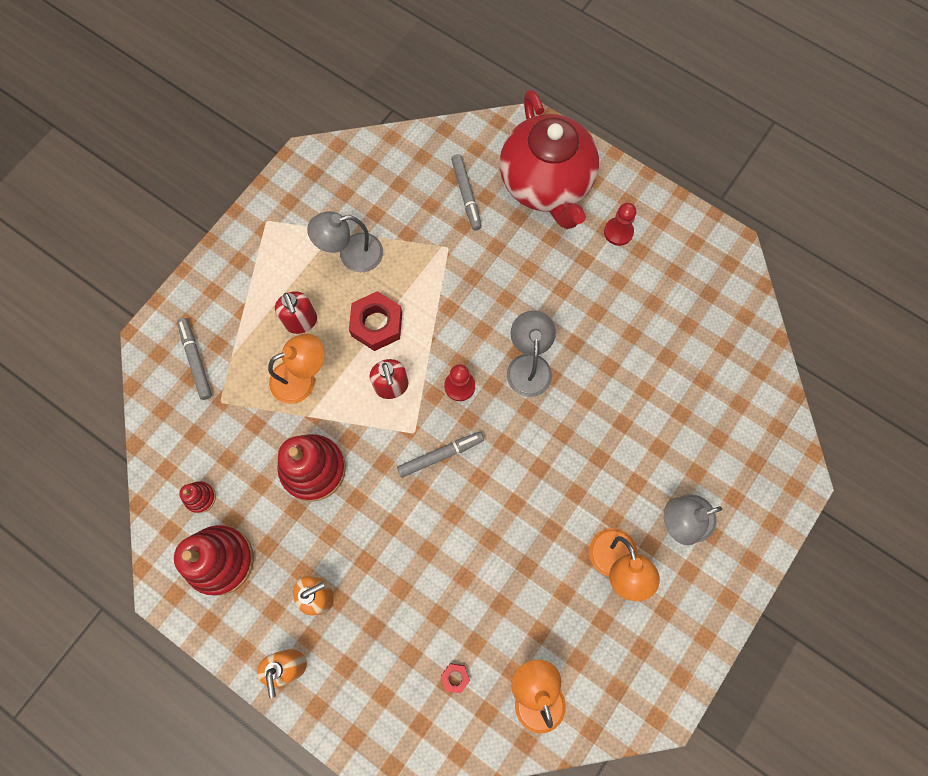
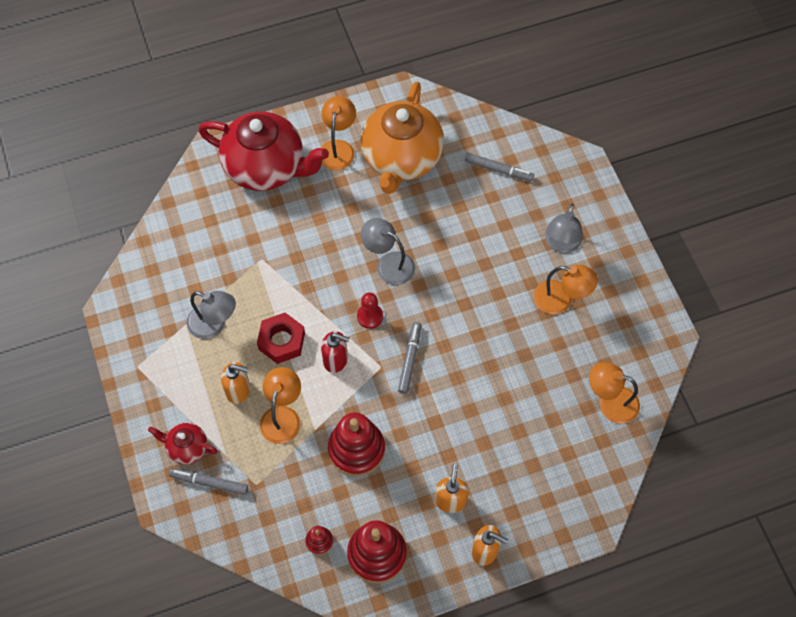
camera: 55 degrees left, 10 degrees down
(217, 317) = (186, 448): none -> red teapot
(301, 322) = (238, 390): red soap dispenser -> orange soap dispenser
(351, 254) = (214, 325): grey lamp -> grey lamp turned 90 degrees counterclockwise
(455, 677) = (567, 446): red nut -> none
(466, 195) = (231, 222): grey marker -> grey marker (498, 170)
(618, 232) = (338, 148): red pawn -> orange lamp
(653, 298) = (401, 159): none -> orange teapot

